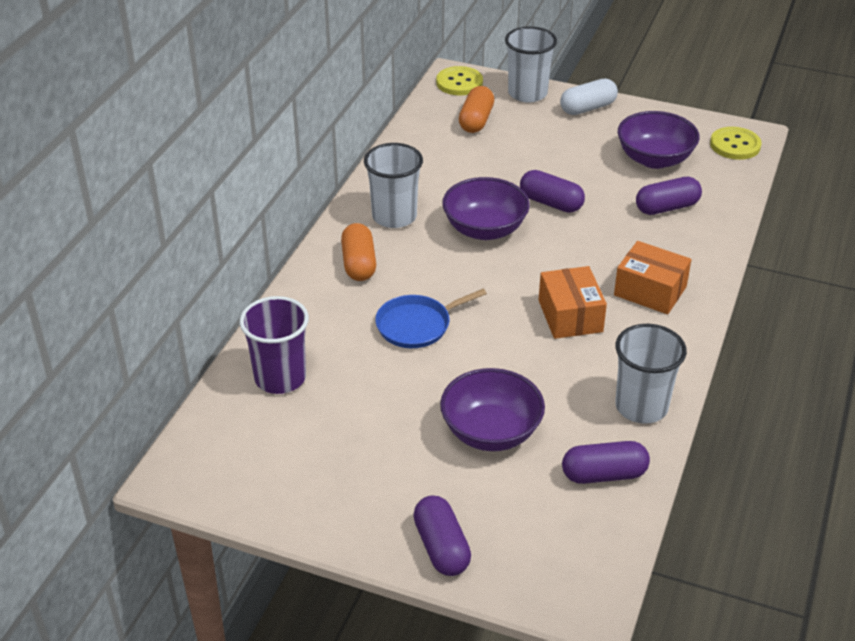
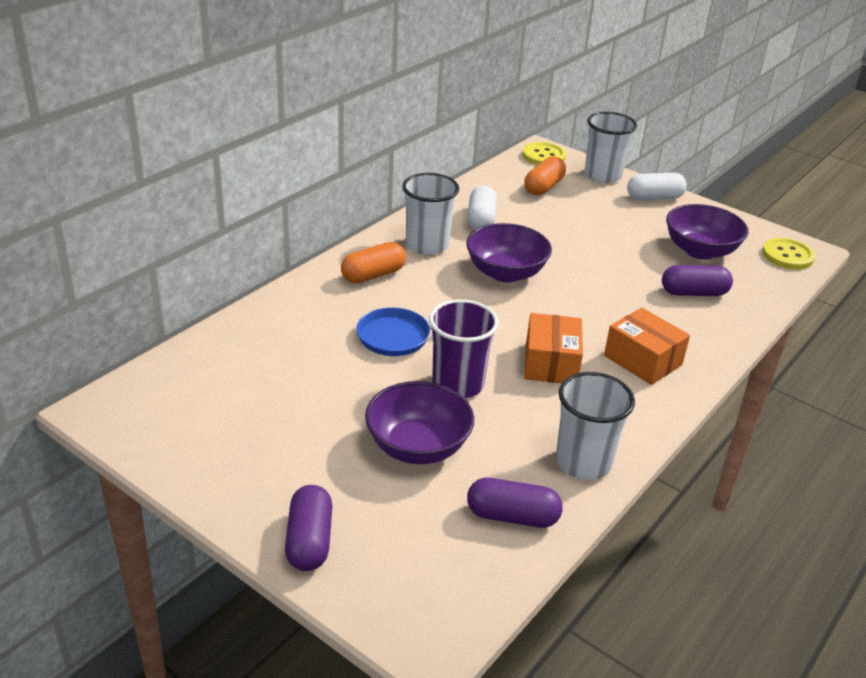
camera: 15 degrees right, 5 degrees down
(280, 378) = (246, 350): purple cup -> purple cup (458, 384)
(359, 264) = (373, 275): orange capsule -> orange capsule turned 45 degrees clockwise
(433, 174) = (481, 220): none -> white capsule
(551, 203) = (580, 265): purple capsule -> none

